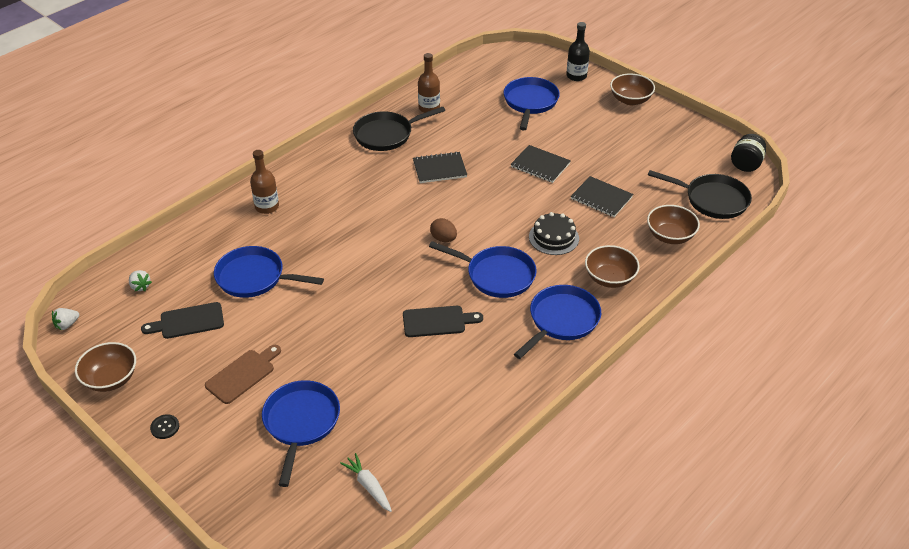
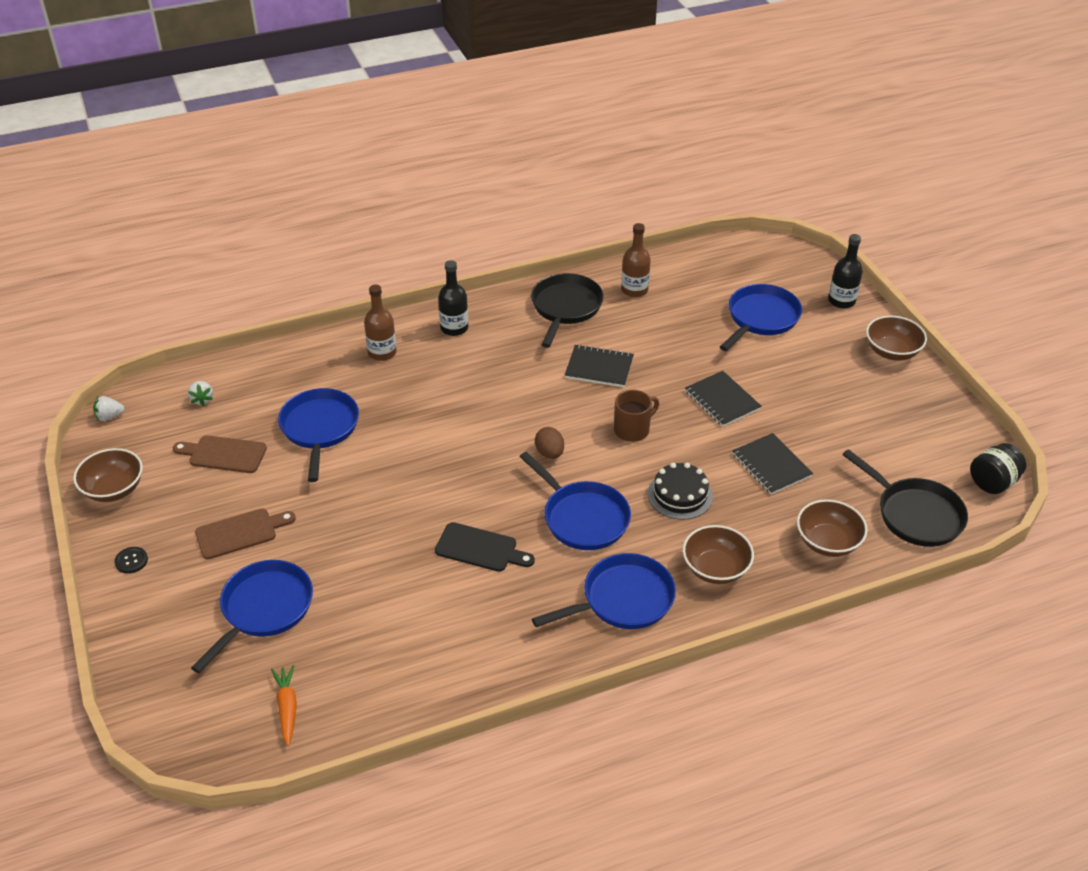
camera: 25 degrees right, 0 degrees up
(188, 321) = (224, 454): black cutting board -> brown cutting board
(255, 278) = (319, 429): blue pan -> blue pan turned 45 degrees clockwise
(312, 172) = (454, 328): none -> black bottle
(368, 486) = (287, 708): white carrot -> orange carrot
(387, 134) = (565, 308): black pan -> black pan turned 105 degrees clockwise
(492, 204) = (632, 429): none -> brown mug

